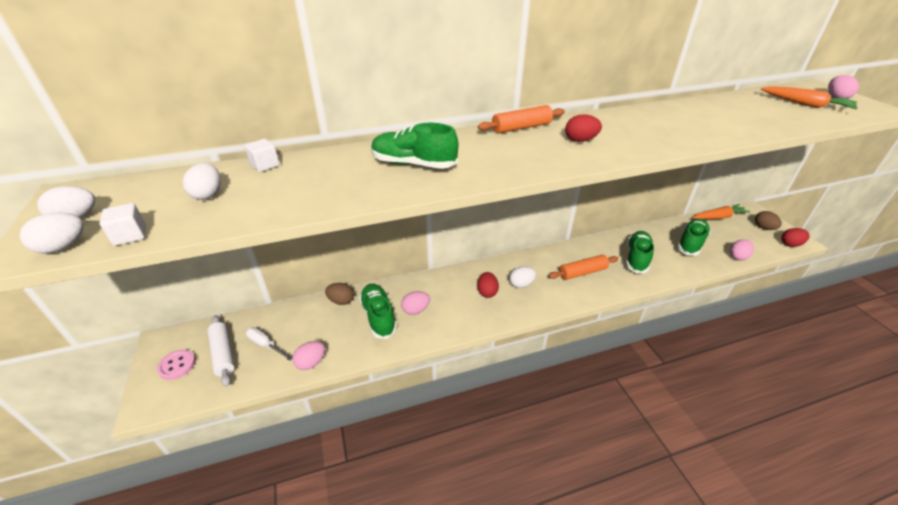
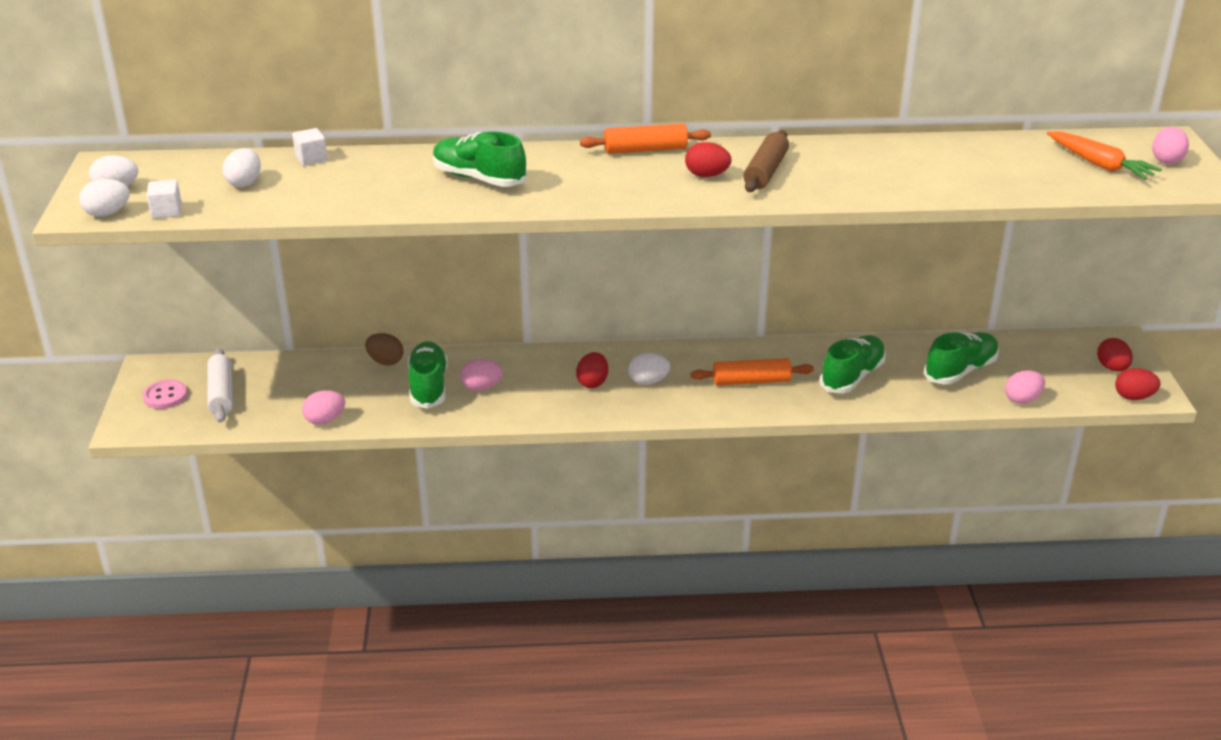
camera: 15 degrees right, 5 degrees down
(265, 345) = (274, 393): white screwdriver -> none
(616, 133) = (765, 171): none -> brown rolling pin
(718, 217) = (1047, 341): orange carrot -> none
(763, 228) = (1112, 368): brown egg -> red egg

